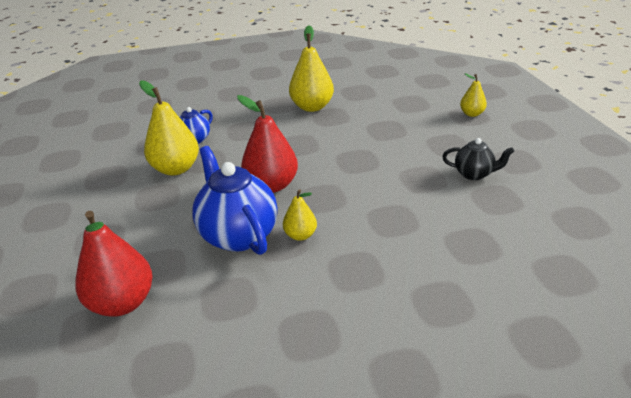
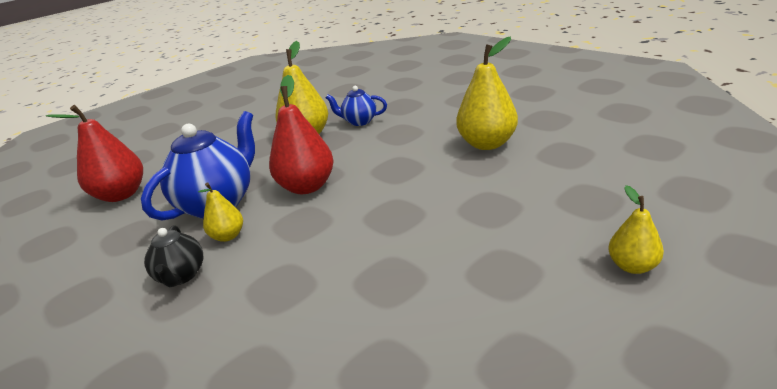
camera: 65 degrees right, 5 degrees down
(474, 174) = (437, 327): black teapot -> black teapot (181, 276)

